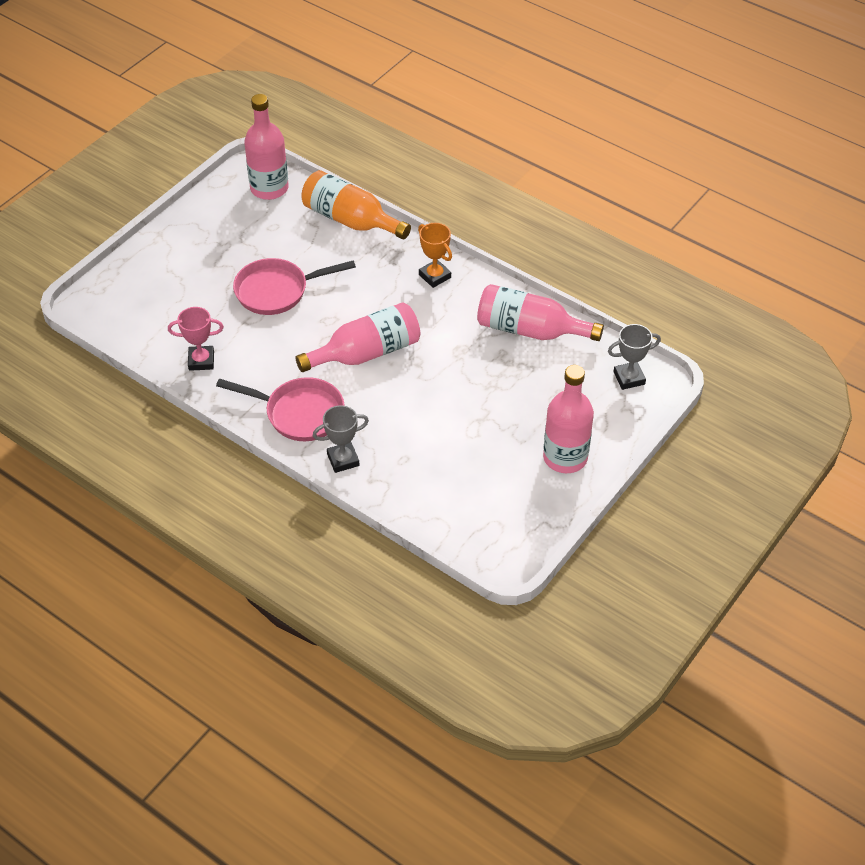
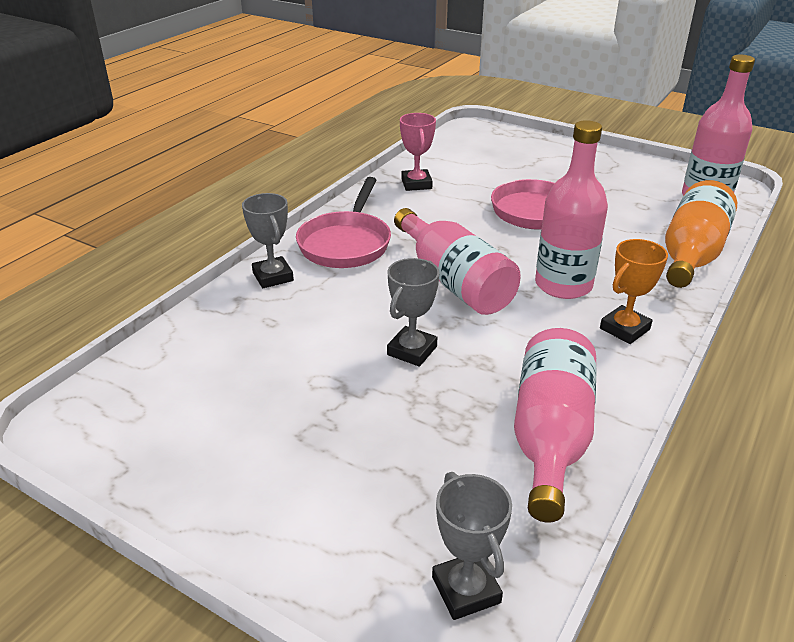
camera: 85 degrees right, 15 degrees down
(446, 383) = (412, 351): none -> grey trophy
(565, 457) = (261, 491): pink bottle -> pink bottle (563, 285)

